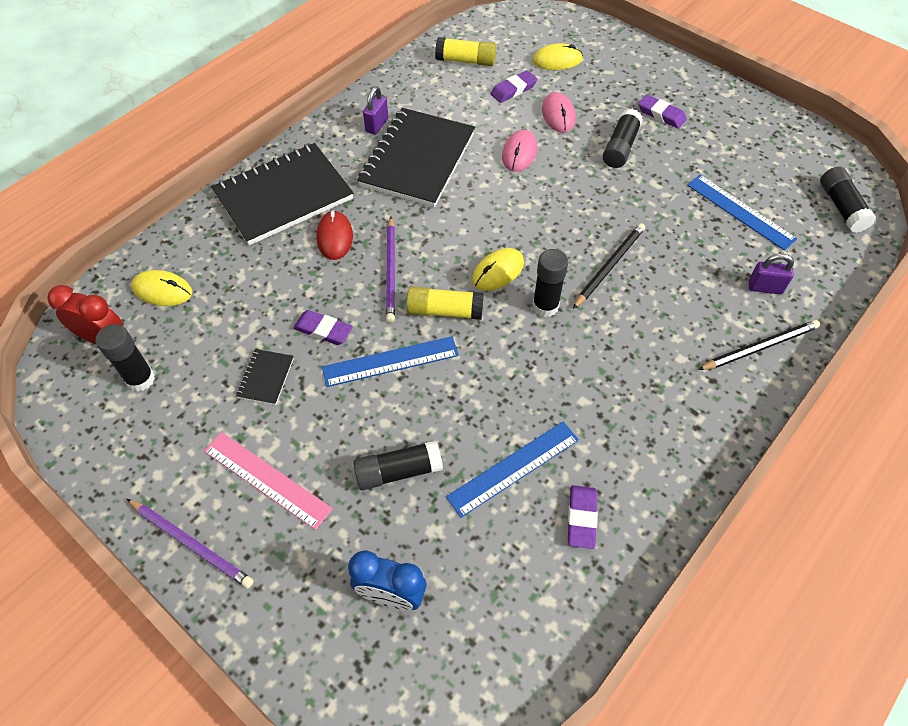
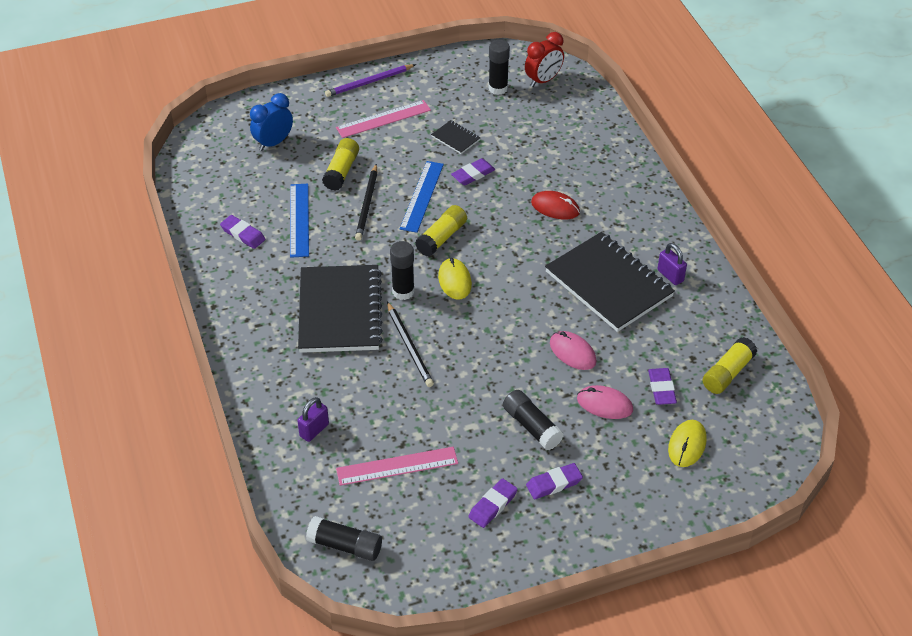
camera: 120 degrees right, 10 degrees down
(162, 290) = (566, 113): yellow mouse -> none
(283, 196) = (619, 194): black notebook -> black notebook (340, 311)
(391, 271) = (499, 224): purple pencil -> none
(398, 471) = (341, 171): black glue stick -> yellow glue stick
(715, 139) = (493, 505): none -> purple eraser
(740, 211) = (397, 466): blue ruler -> pink ruler
(760, 347) = (270, 392): black pencil -> black pencil (367, 204)

